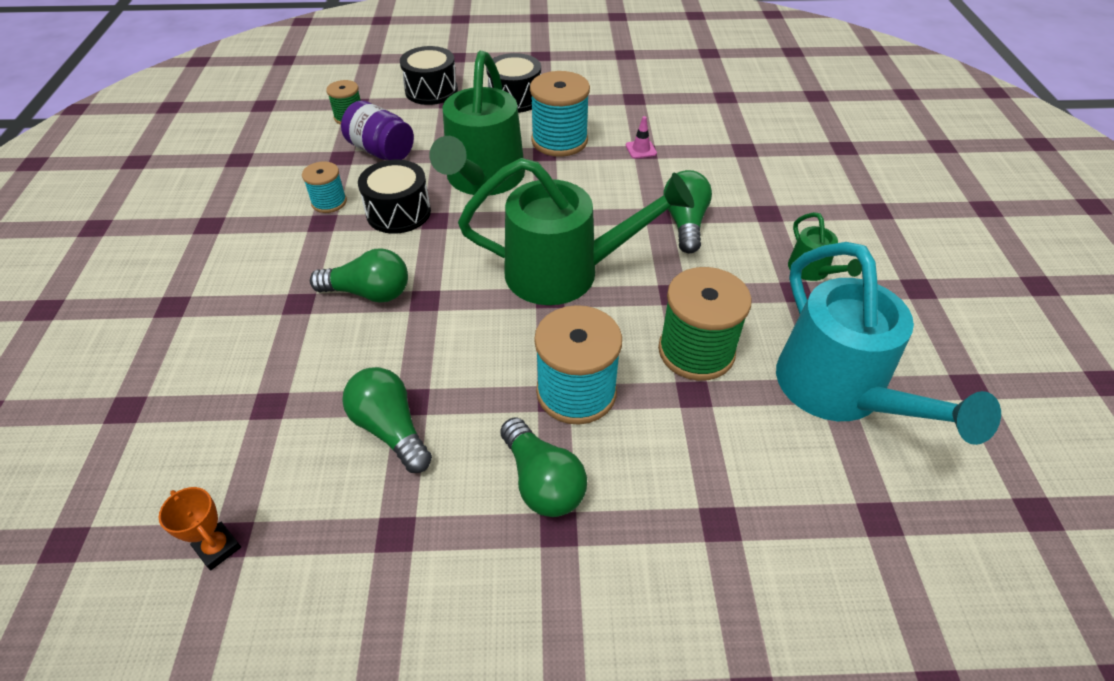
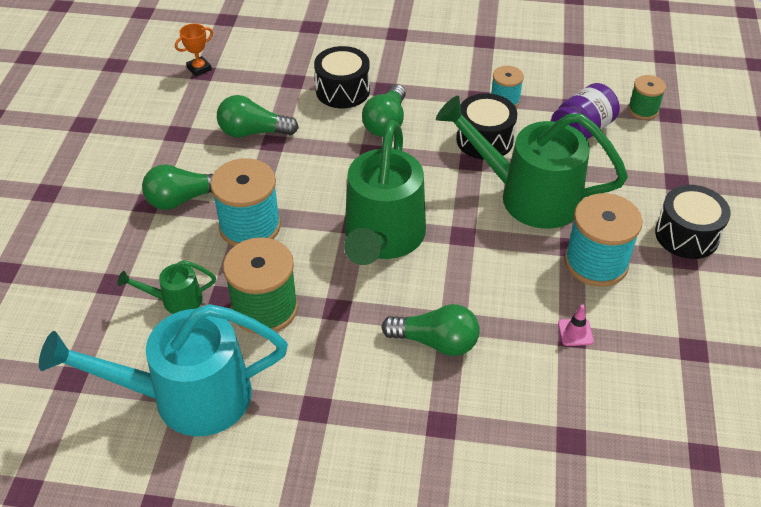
camera: 100 degrees right, 0 degrees up
(390, 429) = (253, 132): green light bulb -> green light bulb turned 150 degrees counterclockwise
(431, 91) = (699, 168): black drum -> black drum (342, 90)
(812, 271) = (338, 433): green watering can -> green watering can (175, 300)

